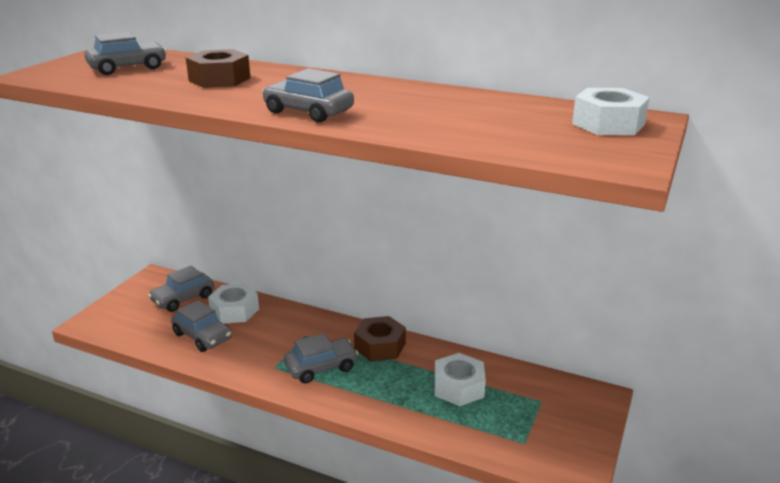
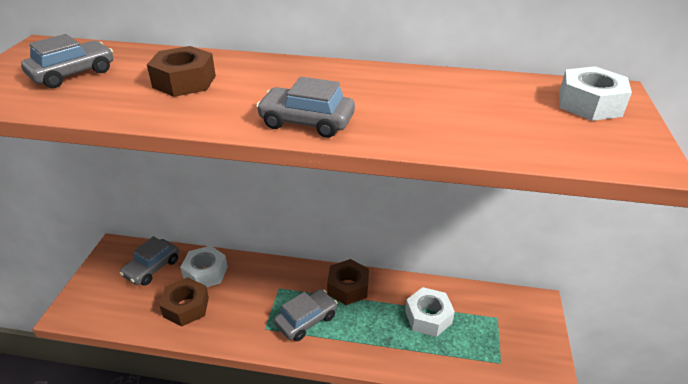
camera: 15 degrees left, 10 degrees up
(203, 336) = (186, 307): grey car -> brown nut

